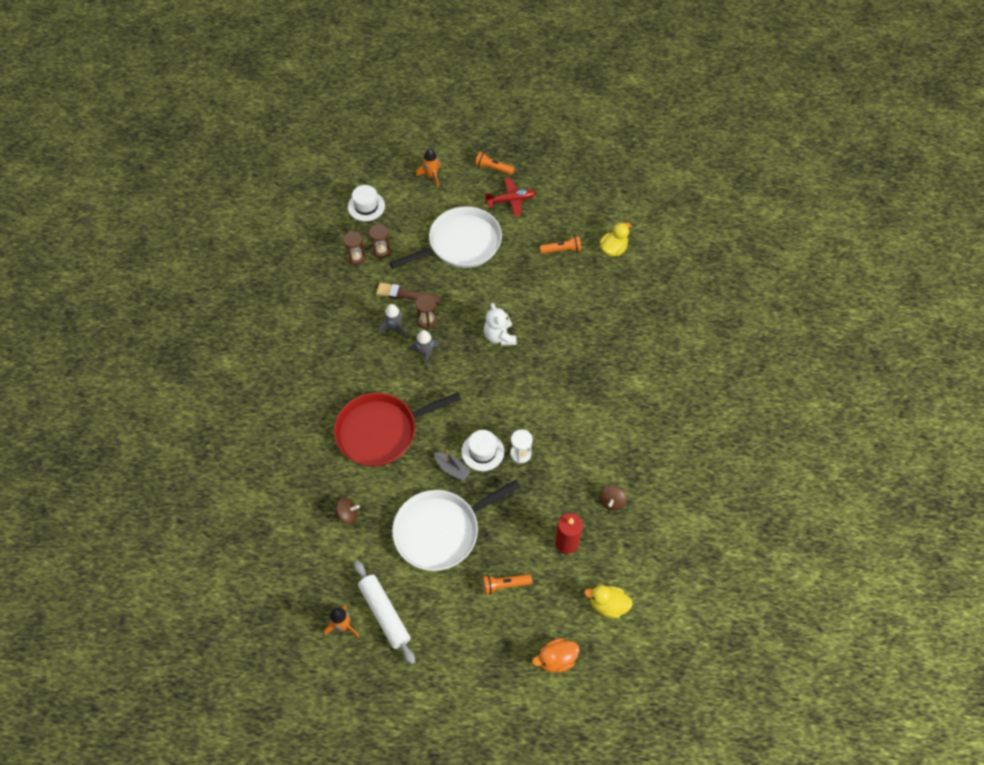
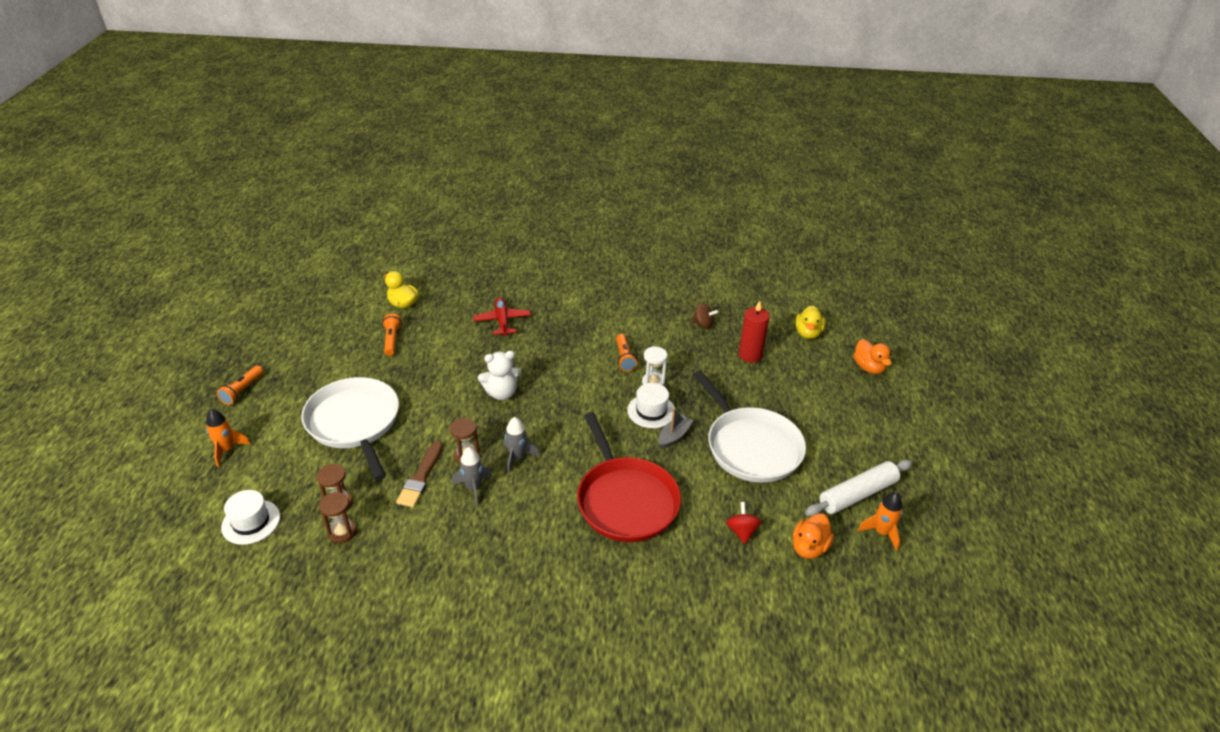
camera: 90 degrees left, 20 degrees down
(330, 564) = (809, 547): none -> orange duck
(348, 515) = (742, 531): brown spinning top -> red spinning top
(504, 585) = (803, 399): orange flashlight -> orange flashlight (624, 358)
(511, 200) = (302, 377): red plane -> red plane (502, 321)

